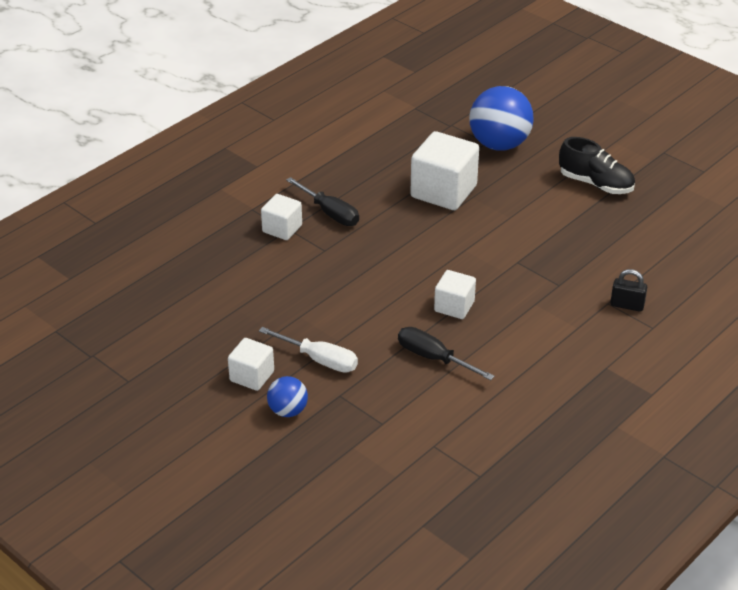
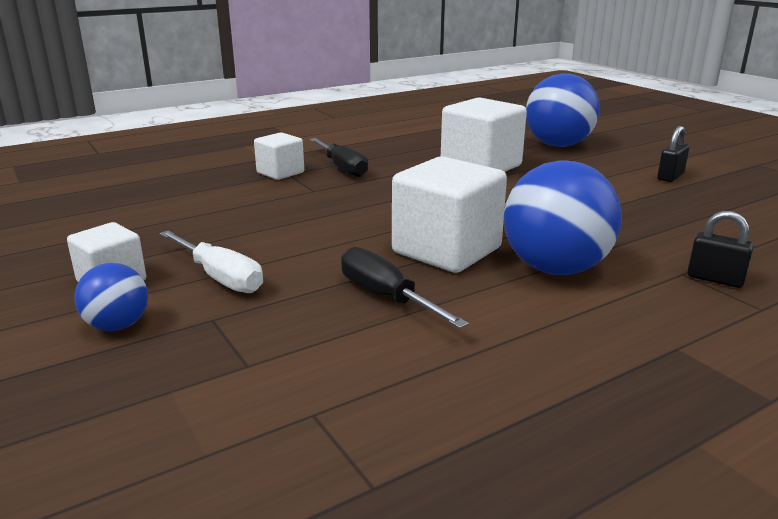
camera: 15 degrees right, 15 degrees down
(454, 306) = (446, 250): white cube -> white cube, size x1.76
(529, 313) = (555, 269): none -> blue ball
(596, 184) = (670, 177): black shoe -> black padlock

